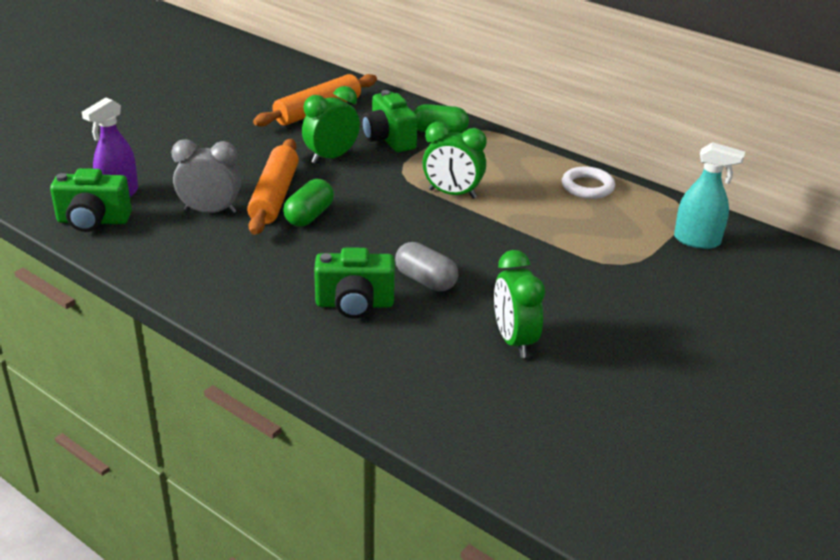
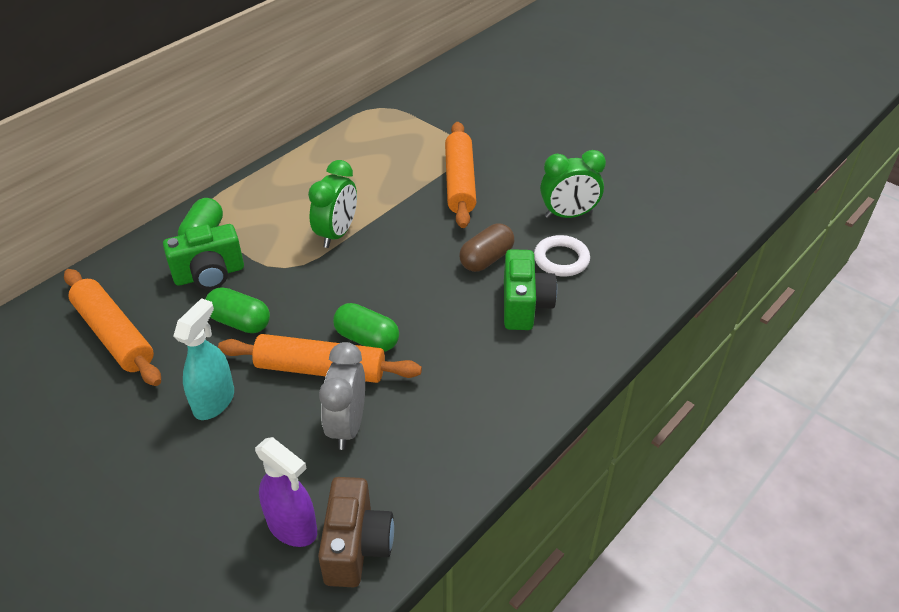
camera: 85 degrees left, 10 degrees up
(93, 221) = (356, 546): green camera -> brown camera
(331, 157) = (240, 322): green clock -> green capsule
(425, 280) = (486, 259): grey capsule -> brown capsule
(556, 263) = (460, 182): none -> orange rolling pin
(587, 187) = (337, 151): white ring -> white ring (561, 259)
(697, 241) = (430, 109): turquoise spray bottle -> turquoise spray bottle (214, 401)

